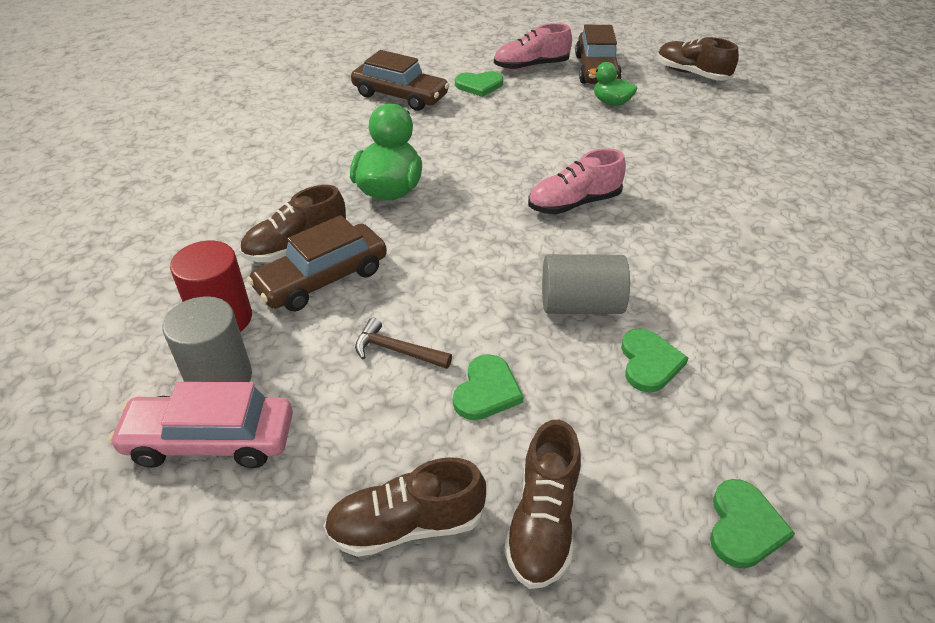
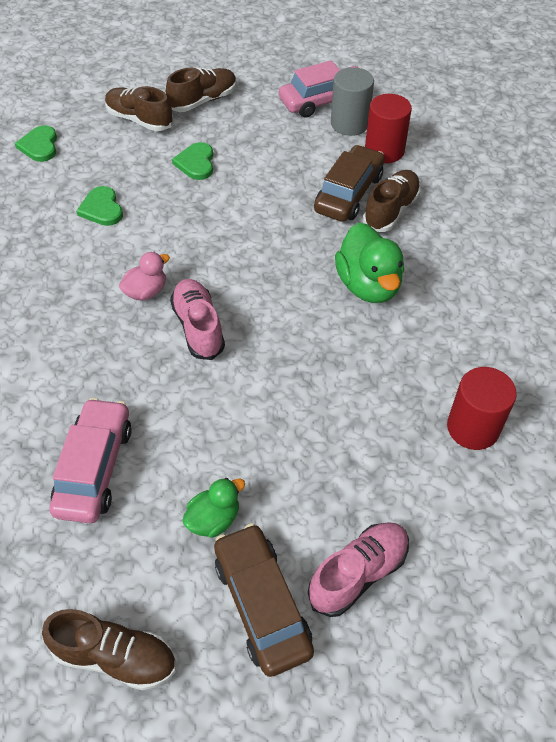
camera: 155 degrees right, 10 degrees up
(396, 350) = (263, 167): brown hammer -> none
(400, 96) = (473, 428): brown car -> red cylinder
(479, 85) = (398, 490): green heart -> none
(543, 521) = (140, 120): brown shoe -> brown shoe turned 45 degrees counterclockwise
(574, 203) = (198, 327): pink shoe -> pink shoe turned 60 degrees counterclockwise
(581, 305) = (158, 233): grey cylinder -> none
(611, 102) = (214, 519): green duck -> green duck turned 45 degrees counterclockwise
(617, 247) = (146, 291): none -> pink duck
(694, 143) = (95, 468): none -> pink car

